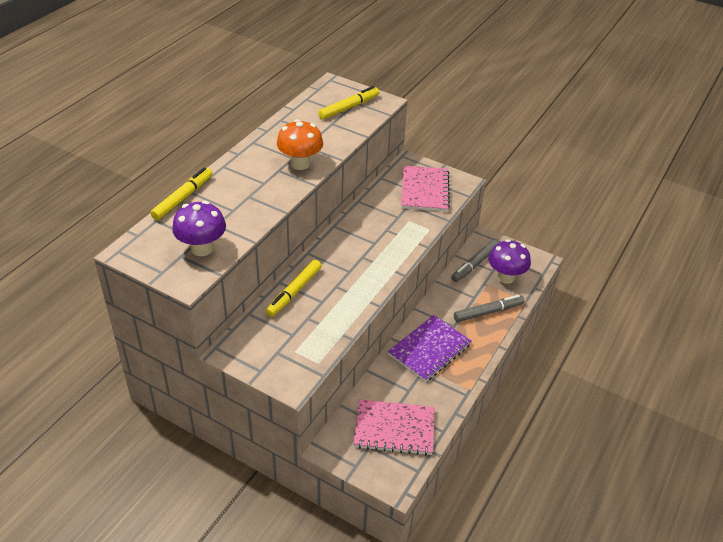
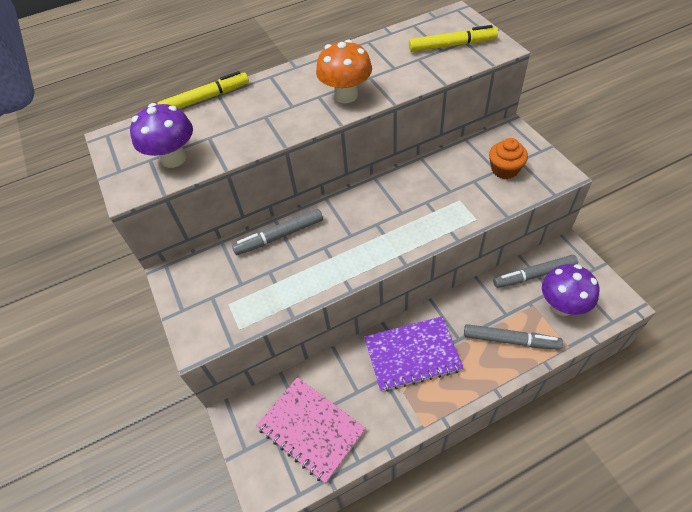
camera: 40 degrees right, 10 degrees up
(294, 292) = (279, 236): yellow marker -> grey marker
(424, 190) = (504, 169): pink notebook -> orange cupcake

